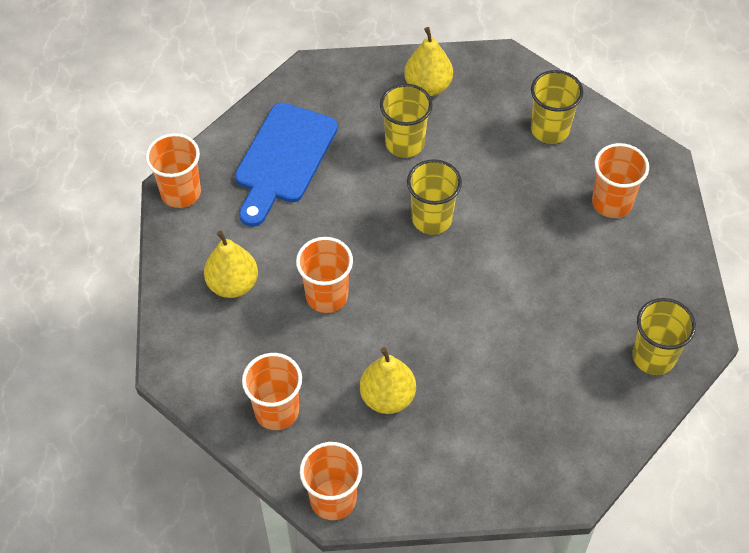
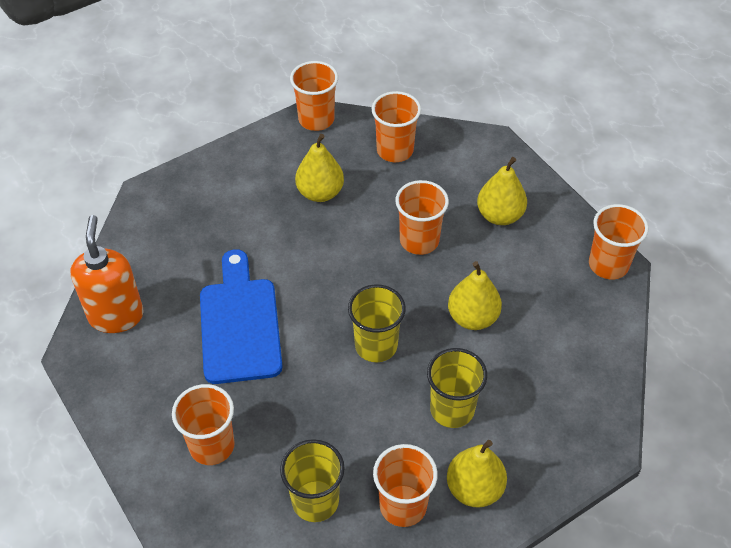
camera: 150 degrees right, 5 degrees down
(283, 159) = (550, 337): blue cutting board -> blue cutting board (239, 324)
(334, 203) = (472, 317): none -> yellow pear
(487, 99) = (403, 505): none -> orange cup
(653, 357) = (116, 315): yellow cup -> orange soap dispenser

